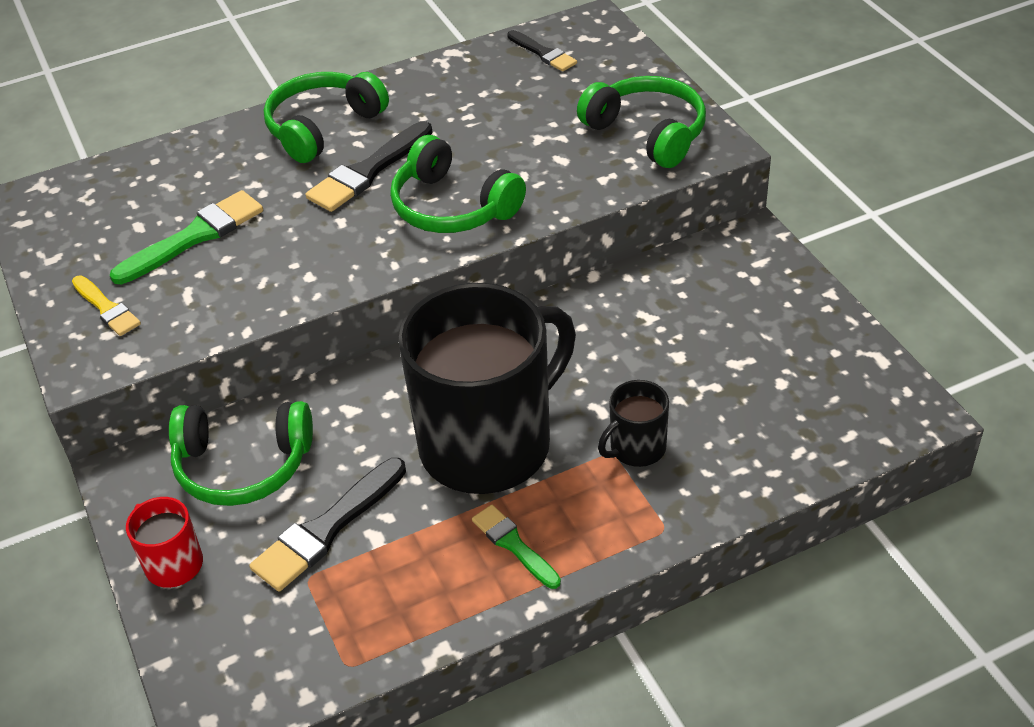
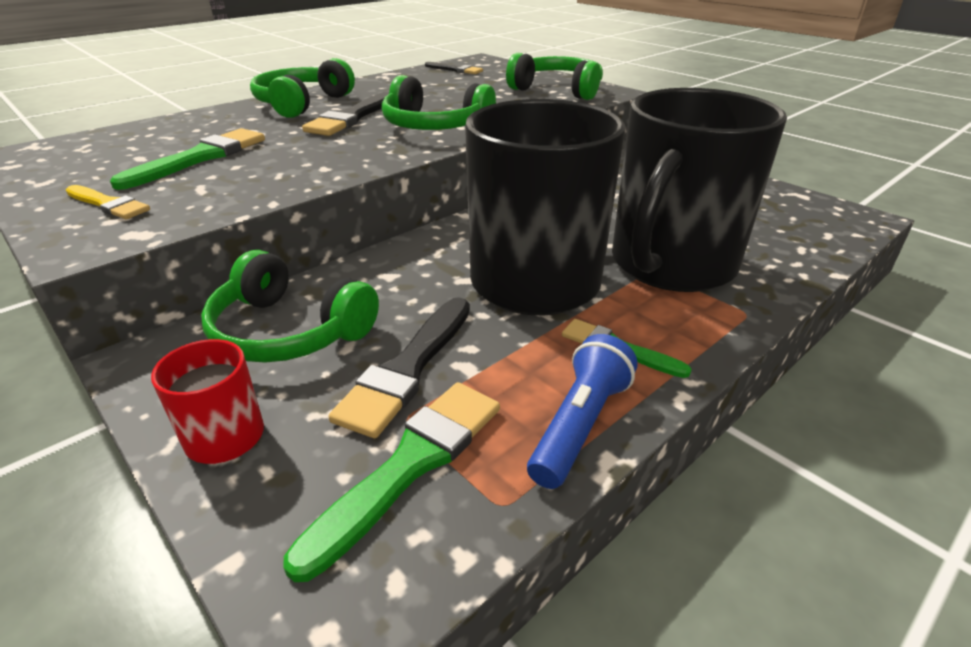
camera: 20 degrees left, 10 degrees down
(243, 465) = (289, 331): green headphones -> green headphones turned 45 degrees clockwise
(297, 619) = (410, 464): none -> green brush
(437, 614) = (579, 425): none -> blue flashlight
(636, 448) = (671, 264): black mug -> black mug, size x2.38

